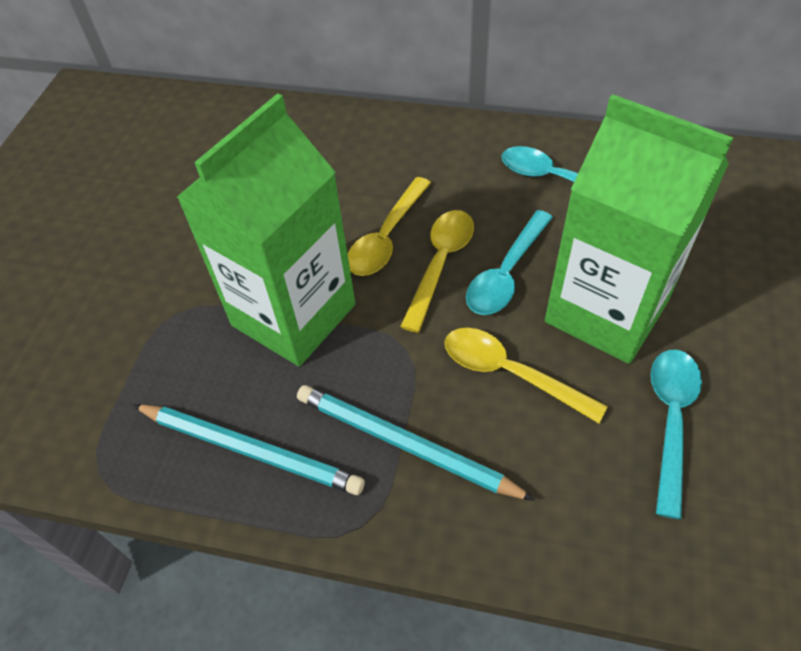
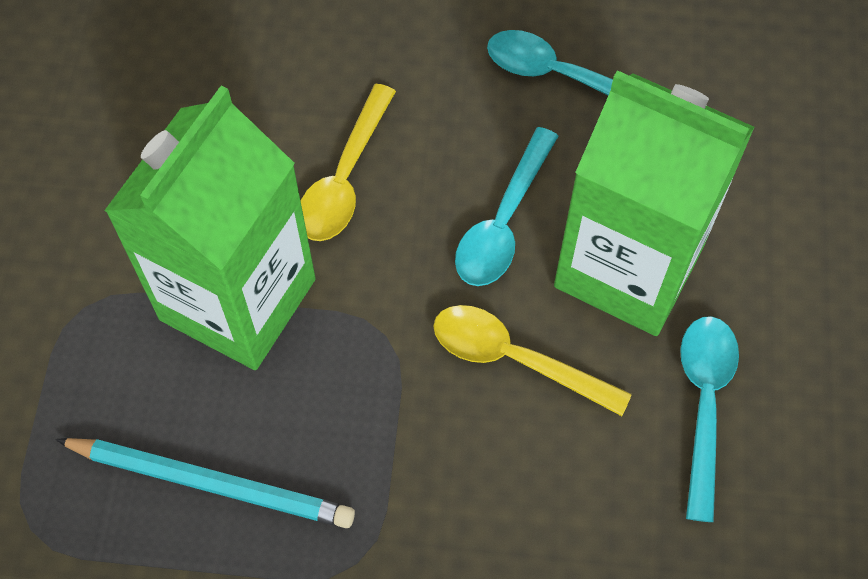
camera: 10 degrees left, 10 degrees up
(405, 445) = (397, 461): turquoise pencil -> none
(440, 264) = (418, 213): yellow spoon -> none

